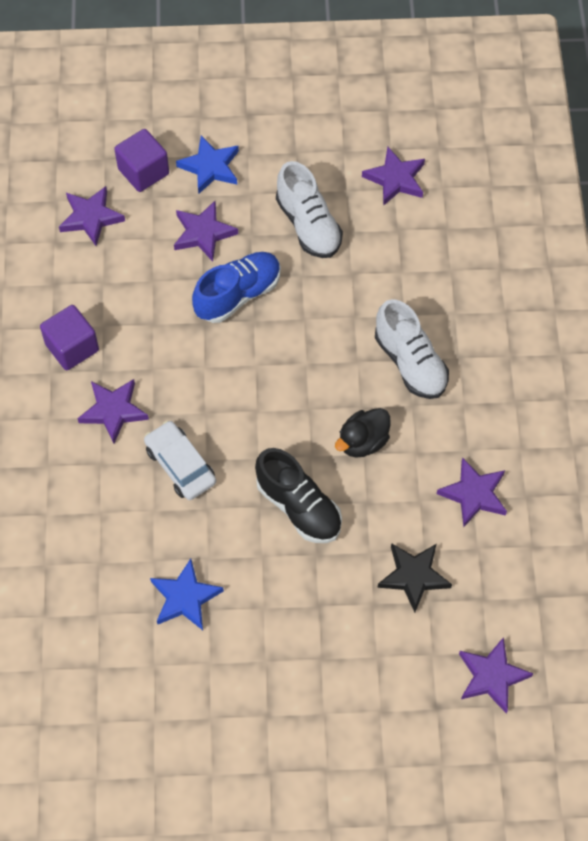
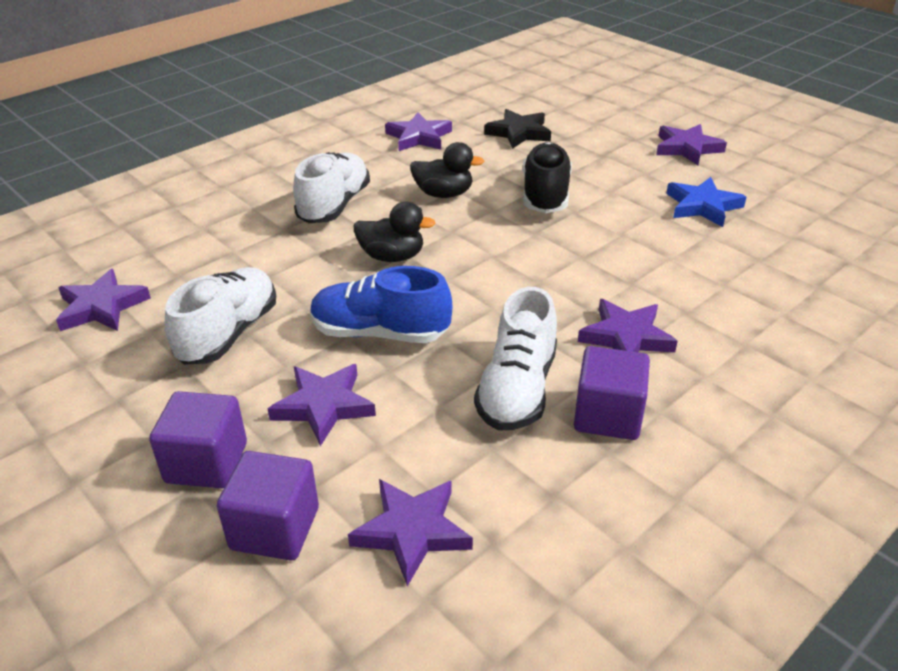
camera: 130 degrees left, 25 degrees down
(129, 323) = (517, 390): none -> white shoe
(180, 465) = (609, 267): white car -> none
(210, 167) = (206, 463): blue star -> purple cube
(310, 353) = (392, 257): none -> black duck
(491, 676) = (538, 88): purple star -> purple star (687, 148)

